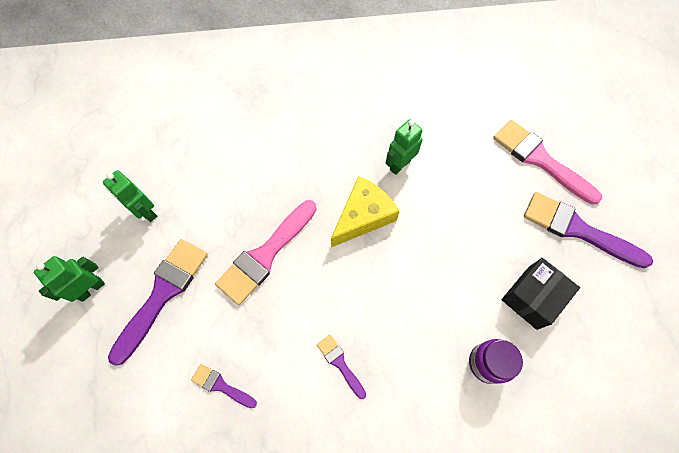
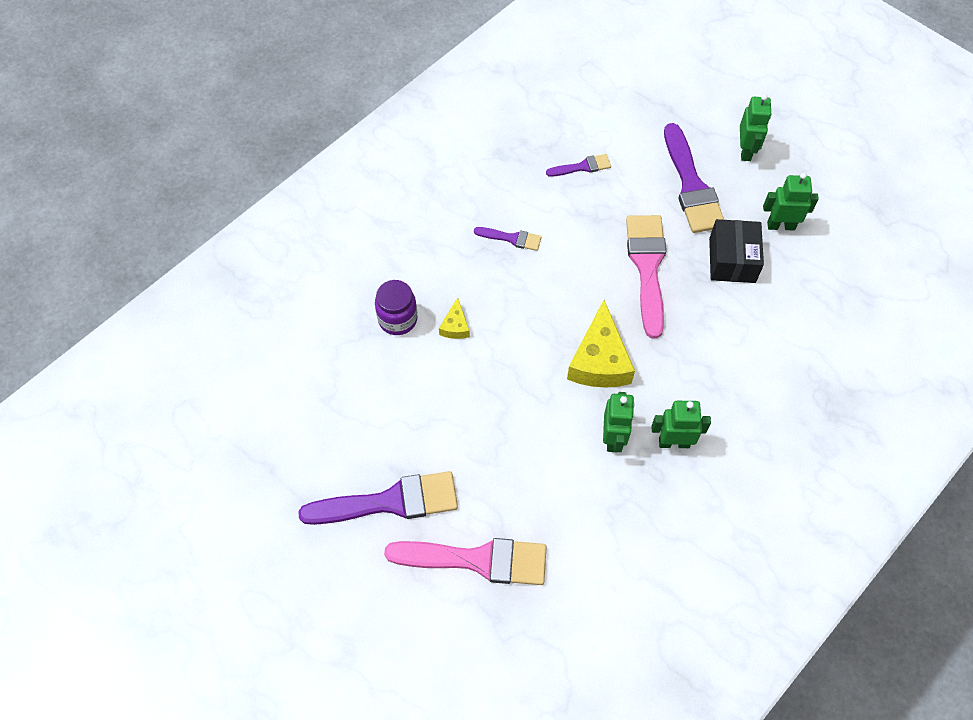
camera: 140 degrees right, 5 degrees down
(366, 137) = (674, 442): none -> green robot
(445, 320) = (455, 326): none -> yellow cheese
(532, 297) = (393, 400): black box -> black box (732, 260)

